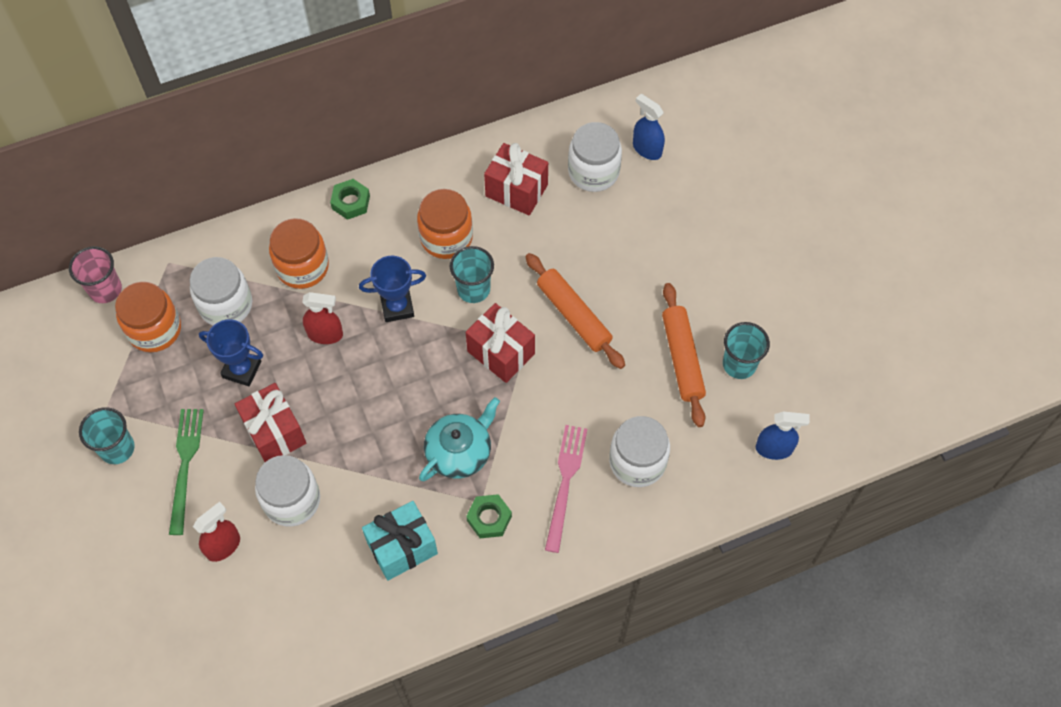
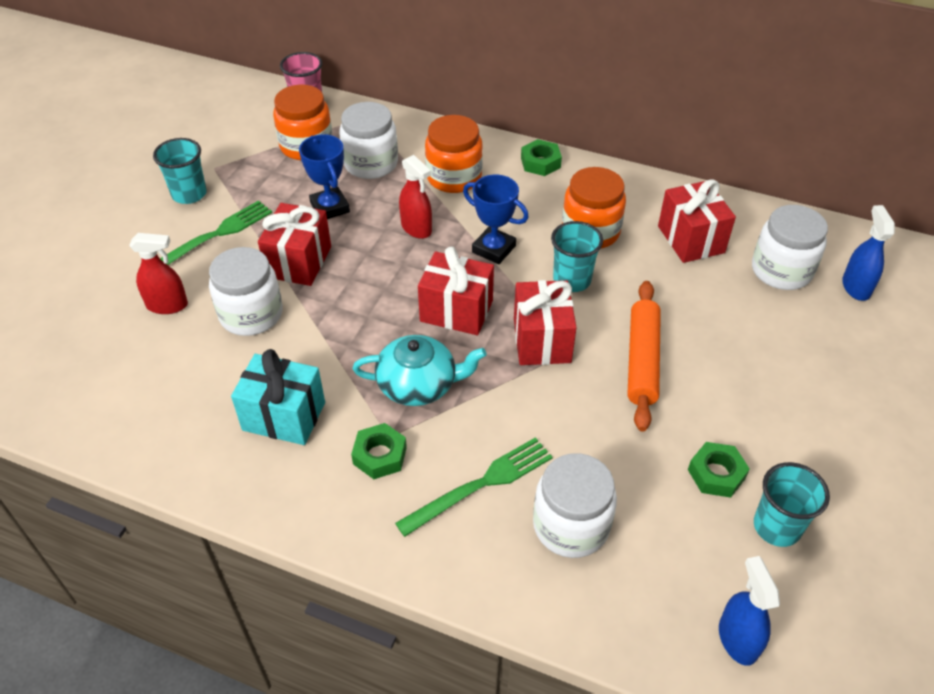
camera: 45 degrees right, 15 degrees down
(425, 377) = (456, 311): none -> red gift
(565, 483) = (480, 485): pink fork -> green fork
(682, 358) = (716, 474): orange rolling pin -> green nut
(774, 449) = (737, 639): blue spray bottle -> blue spray bottle turned 150 degrees counterclockwise

